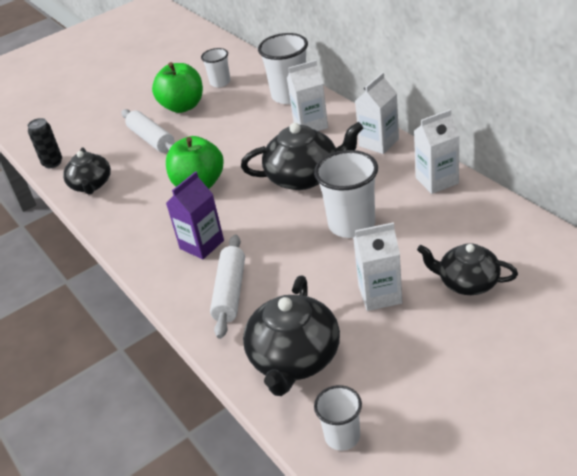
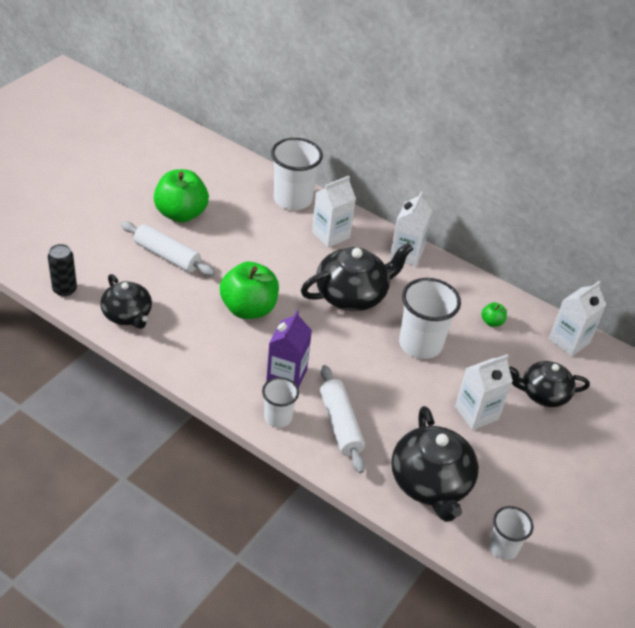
camera: 30 degrees left, 5 degrees up
(220, 82) = (208, 183): white cup -> white cup (278, 417)
(437, 181) = (476, 293): white carton -> white carton (569, 341)
(441, 208) = (492, 322): none -> green apple

